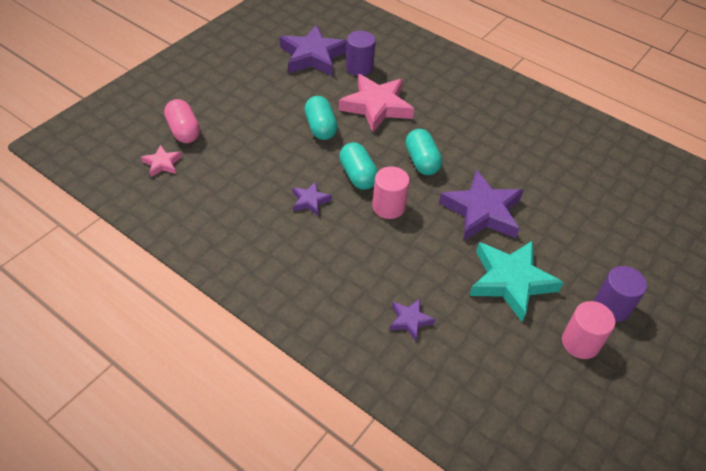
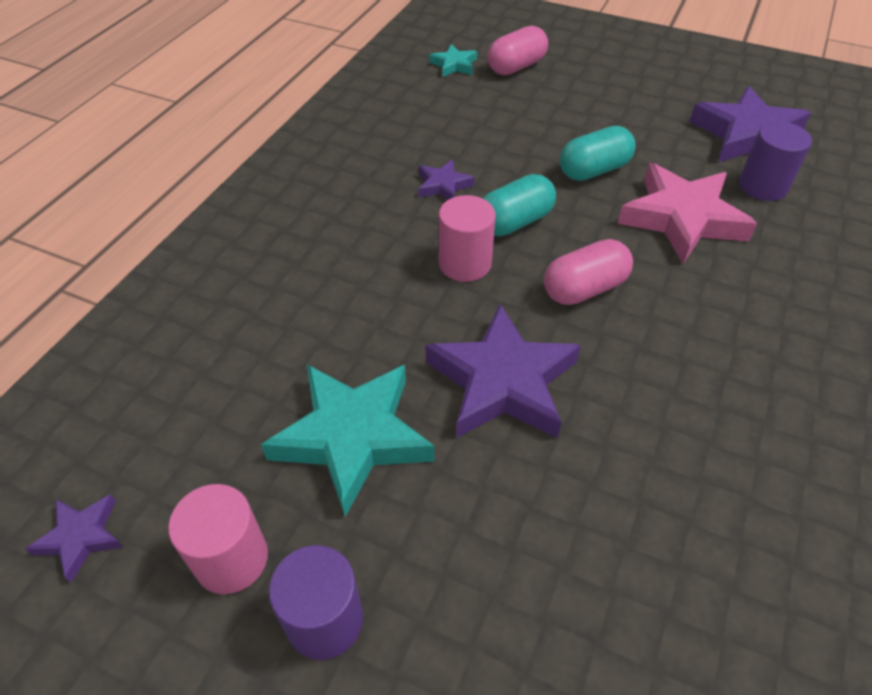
camera: 80 degrees right, 0 degrees up
(162, 163) = (454, 65): pink star -> turquoise star
(410, 320) = (252, 316): purple star -> purple star (81, 537)
(422, 161) = (584, 288): turquoise capsule -> pink capsule

